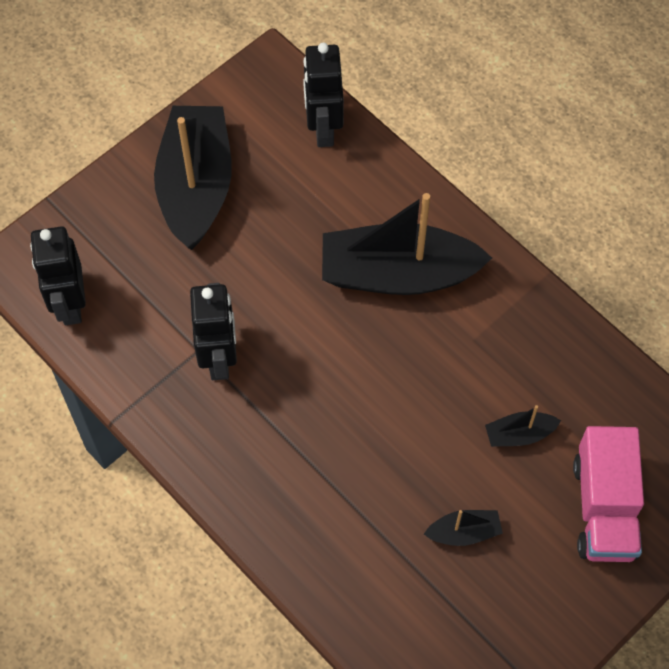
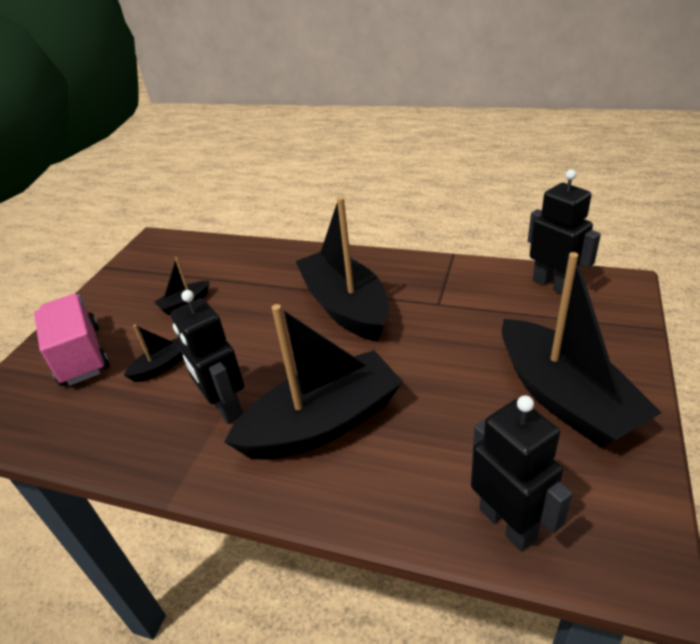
camera: 155 degrees right, 25 degrees down
(219, 358) = (419, 306): black robot -> black robot (225, 407)
(291, 406) = (346, 307): none -> black boat

